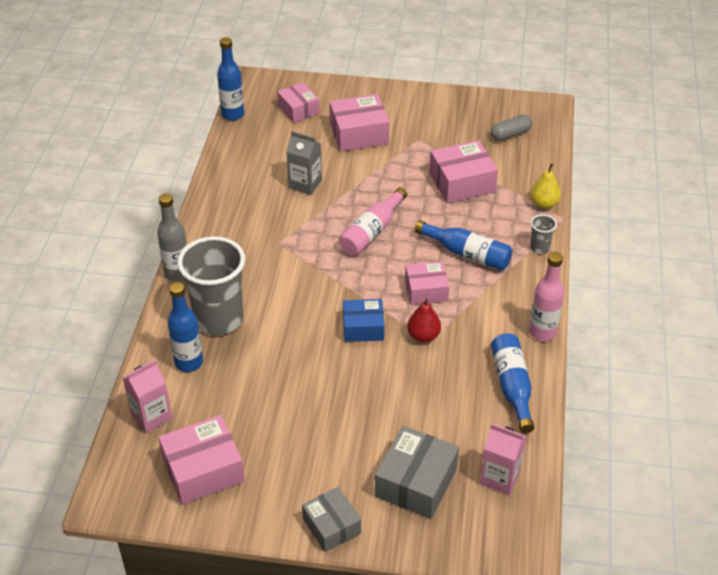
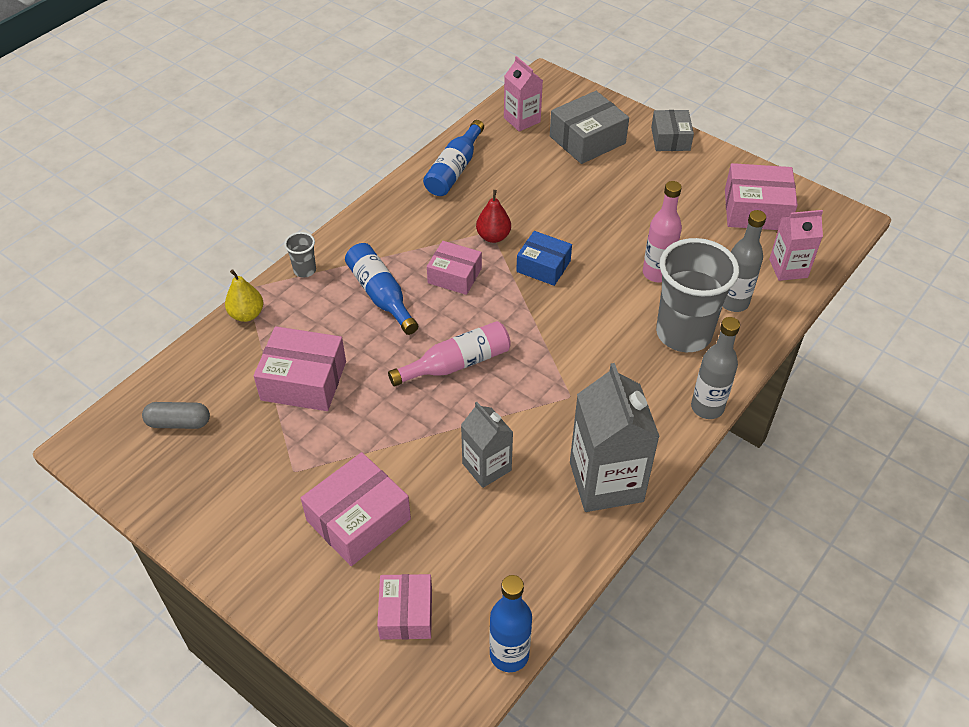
camera: 150 degrees left, 5 degrees up
(189, 362) = (733, 302): blue bottle -> grey bottle
(225, 204) = (606, 481): none -> grey carton
(359, 134) = (358, 519): pink box -> pink box turned 60 degrees counterclockwise
(542, 332) = (386, 197): pink bottle -> pink bottle (657, 273)

